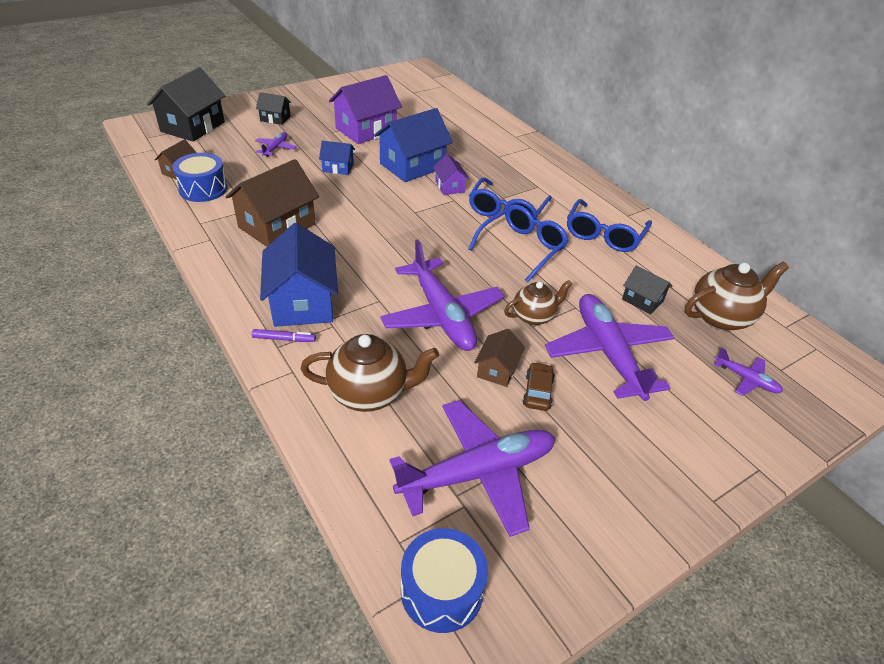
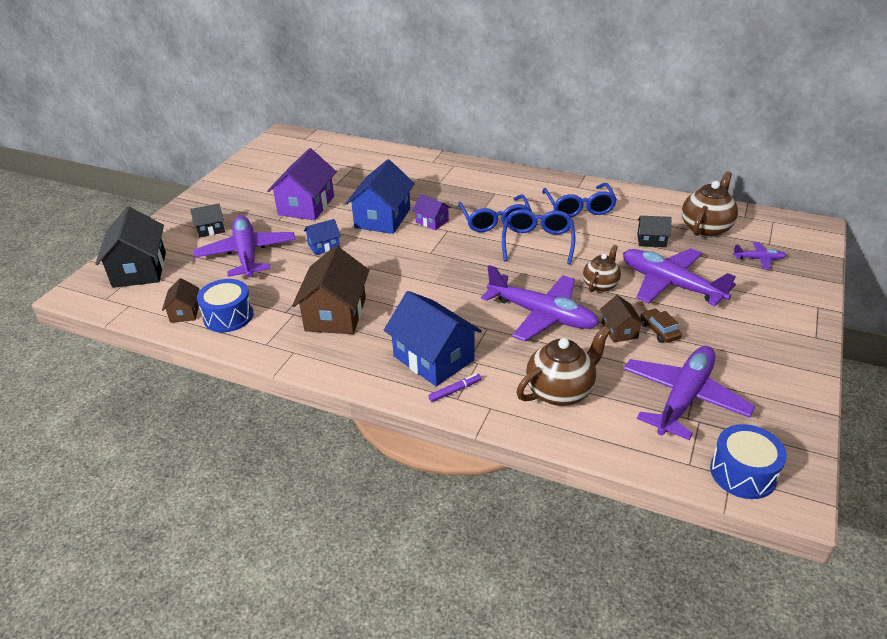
camera: 30 degrees left, 5 degrees down
(275, 148) = (247, 254): purple plane -> purple plane, size x2.17

